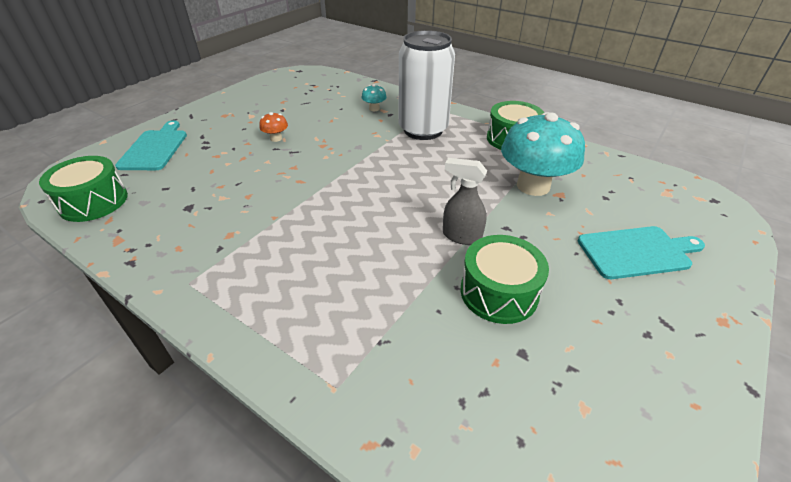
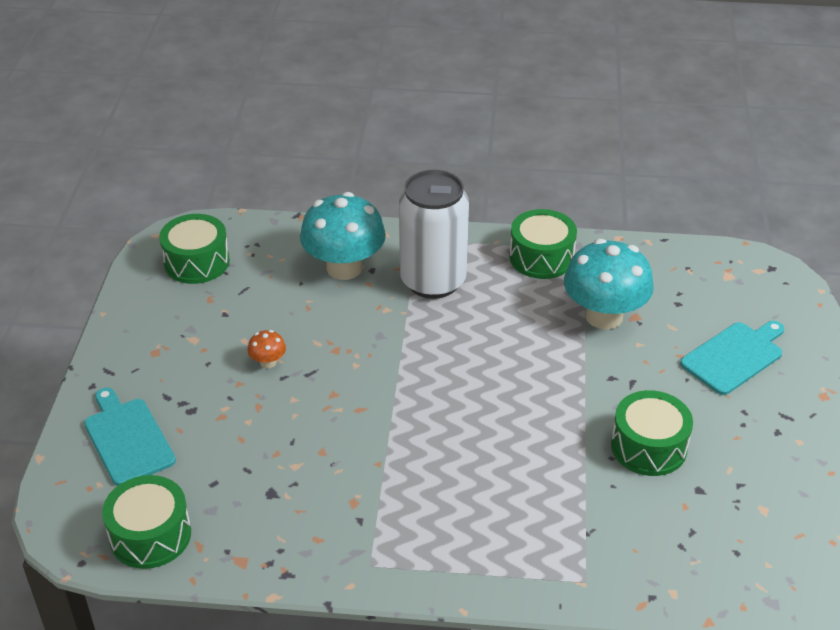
camera: 30 degrees left, 0 degrees up
(296, 85) = (197, 262): none -> green drum
(374, 108) = (344, 268): turquoise mushroom -> turquoise mushroom, size x2.39
(461, 236) = (578, 405): grey spray bottle -> none

